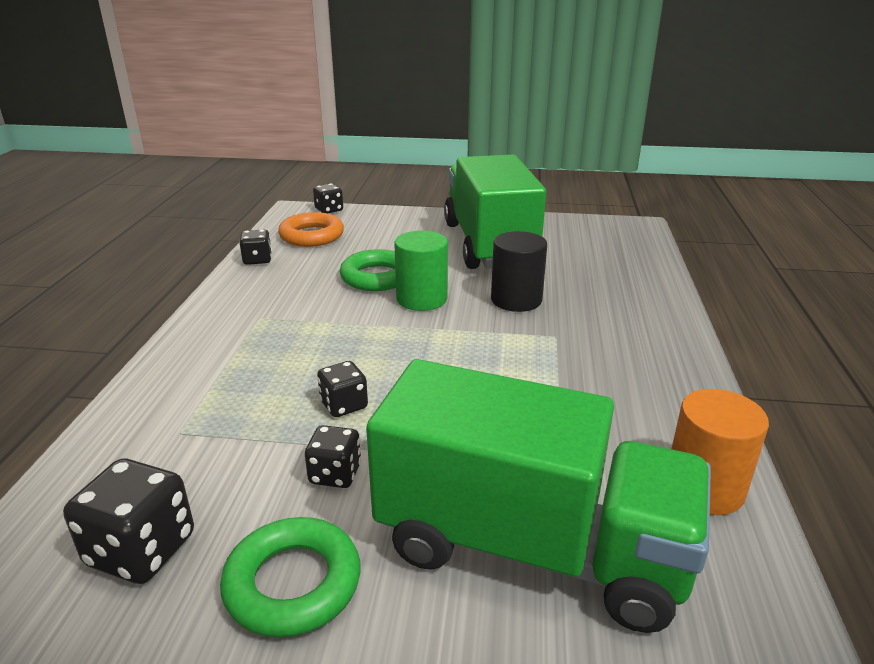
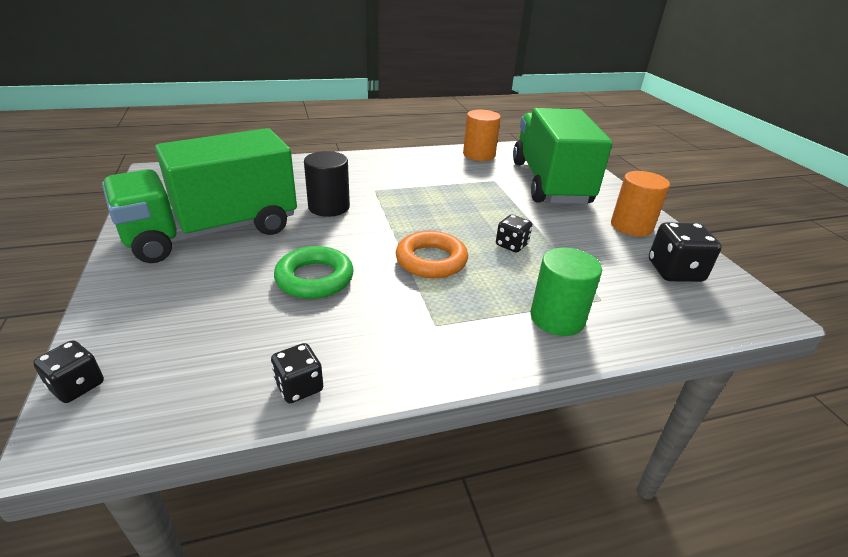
camera: 115 degrees left, 5 degrees up
(293, 583) = (631, 226): green ring -> orange cylinder
(312, 236) = (200, 365): orange ring -> orange ring (431, 260)
(335, 474) = (566, 233): black dice -> none
(421, 299) = (348, 245): green cylinder -> green cylinder (557, 318)

